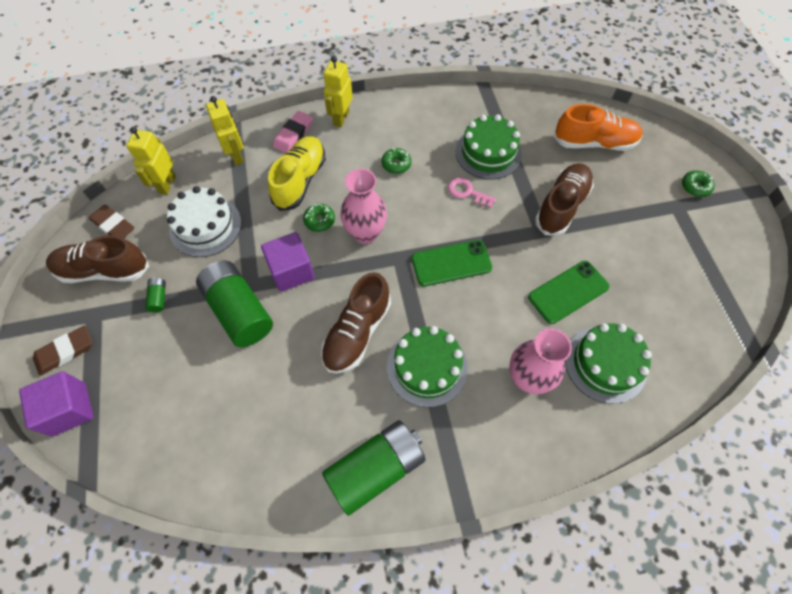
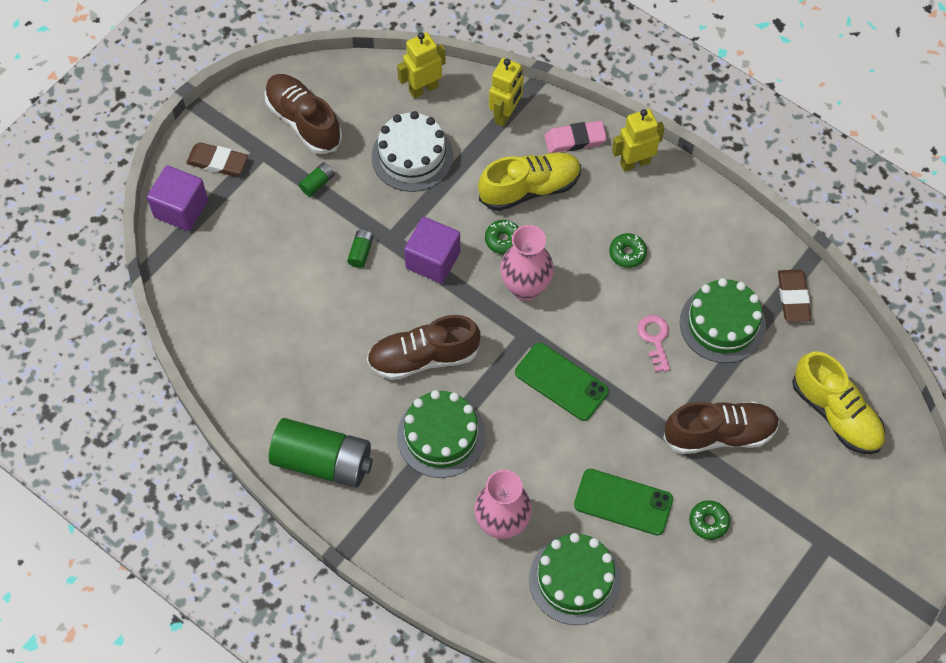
camera: 50 degrees right, 0 degrees up
(113, 225) = (347, 87): brown eraser -> brown eraser (793, 297)
(239, 311) = (361, 252): green battery -> green battery, size x0.40
(594, 143) = (836, 413): orange shoe -> yellow shoe
(695, 187) = (870, 546): green donut -> green donut (708, 522)

